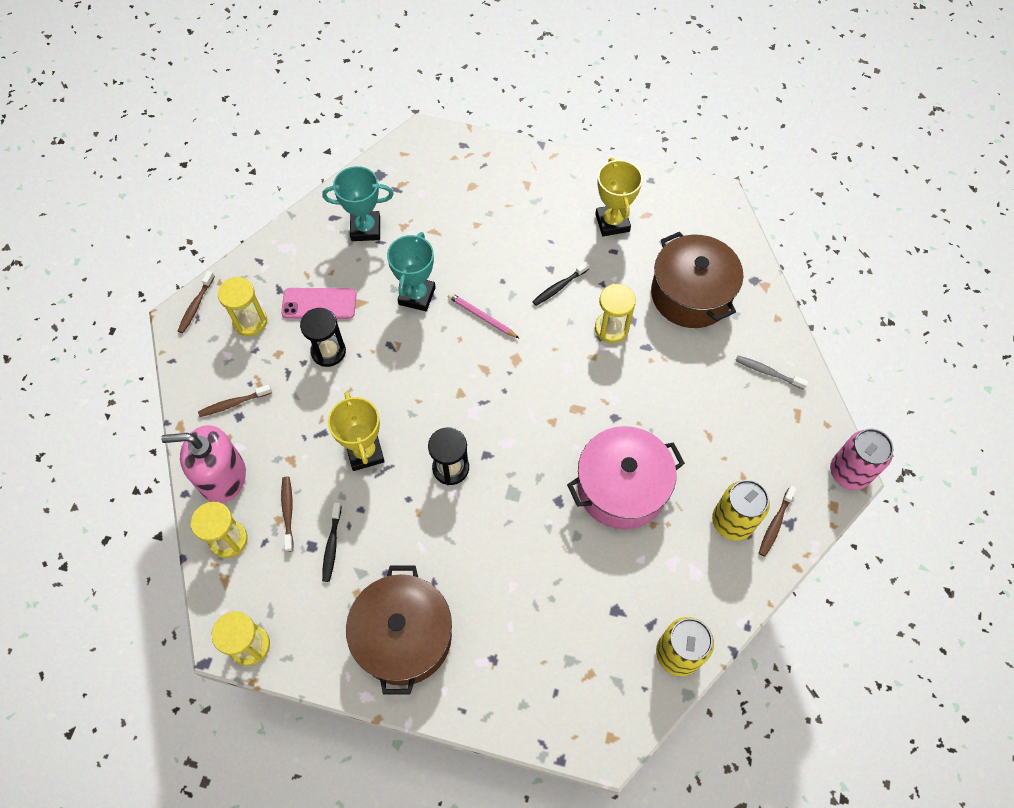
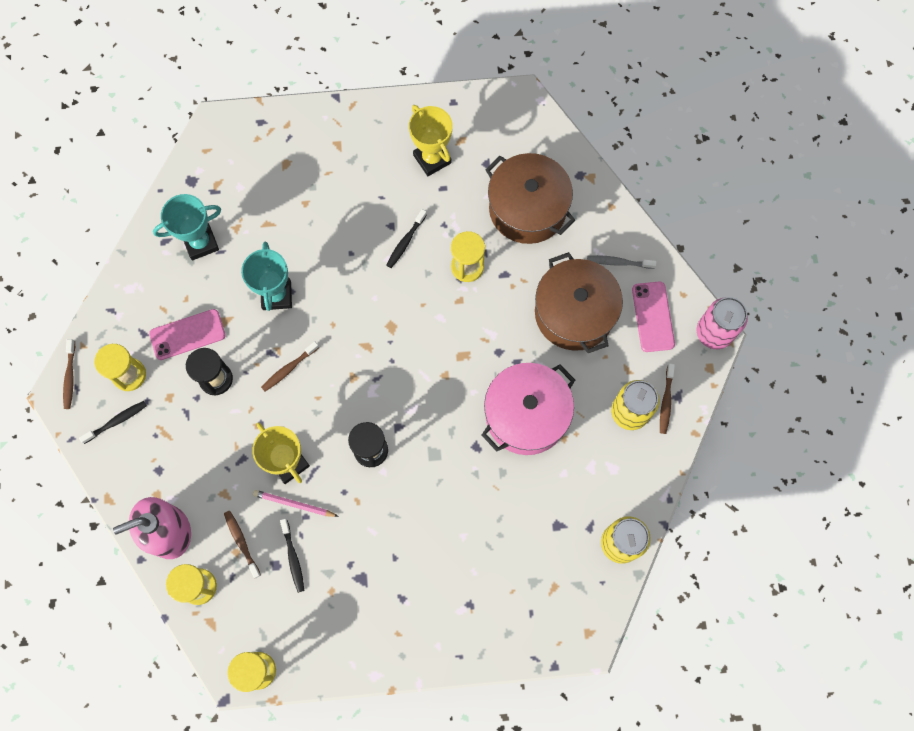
camera: 20 degrees left, 10 degrees up
(220, 359) = (116, 421): none -> black toothbrush
(233, 403) = (148, 460): brown toothbrush -> brown toothbrush (288, 369)
(404, 636) = (387, 613): brown pot -> brown pot (574, 313)
(481, 316) = (345, 295): pink pencil -> pink pencil (294, 504)
(787, 435) = (653, 317): none -> pink phone

